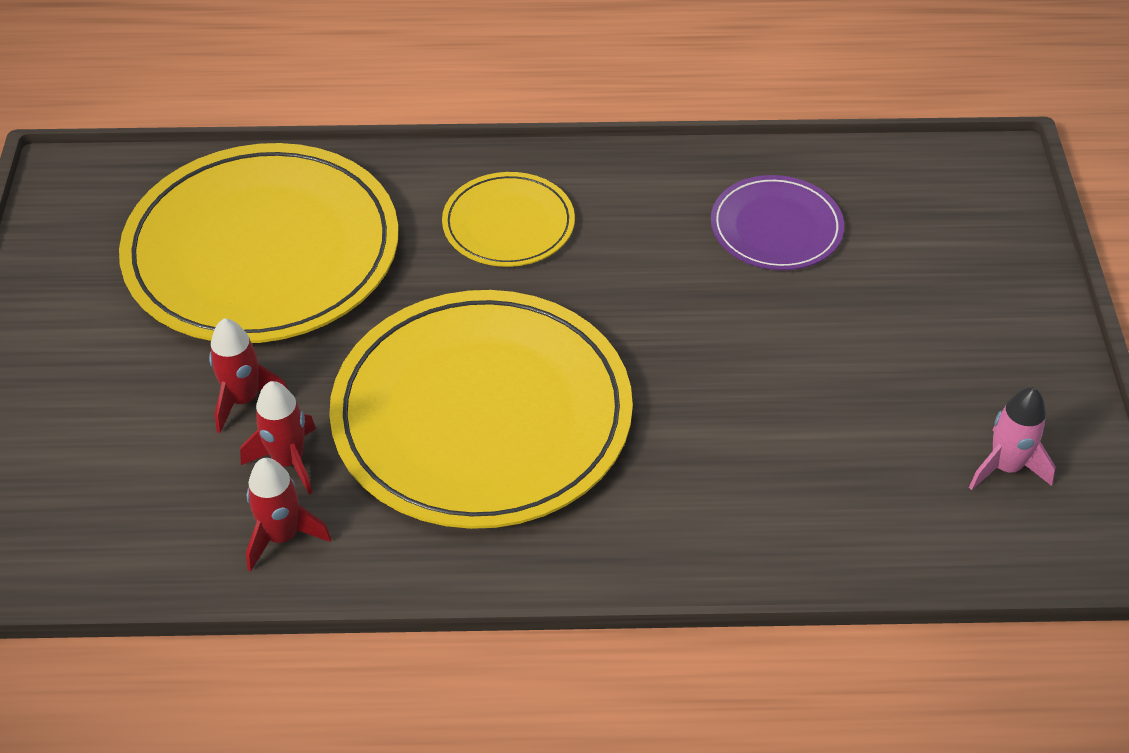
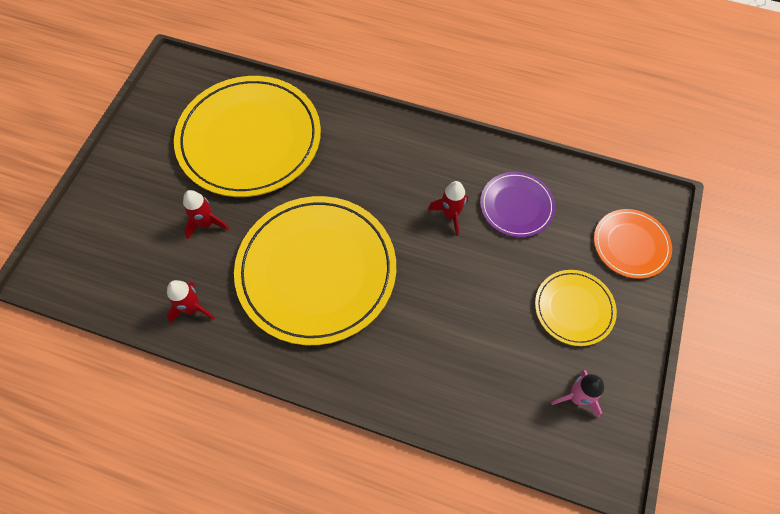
camera: 20 degrees right, 15 degrees up
(288, 461) = (213, 266): red rocket -> red rocket (450, 215)
(508, 224) = (377, 160): yellow plate -> yellow plate (574, 308)
(983, 233) = (630, 245): none -> orange plate

